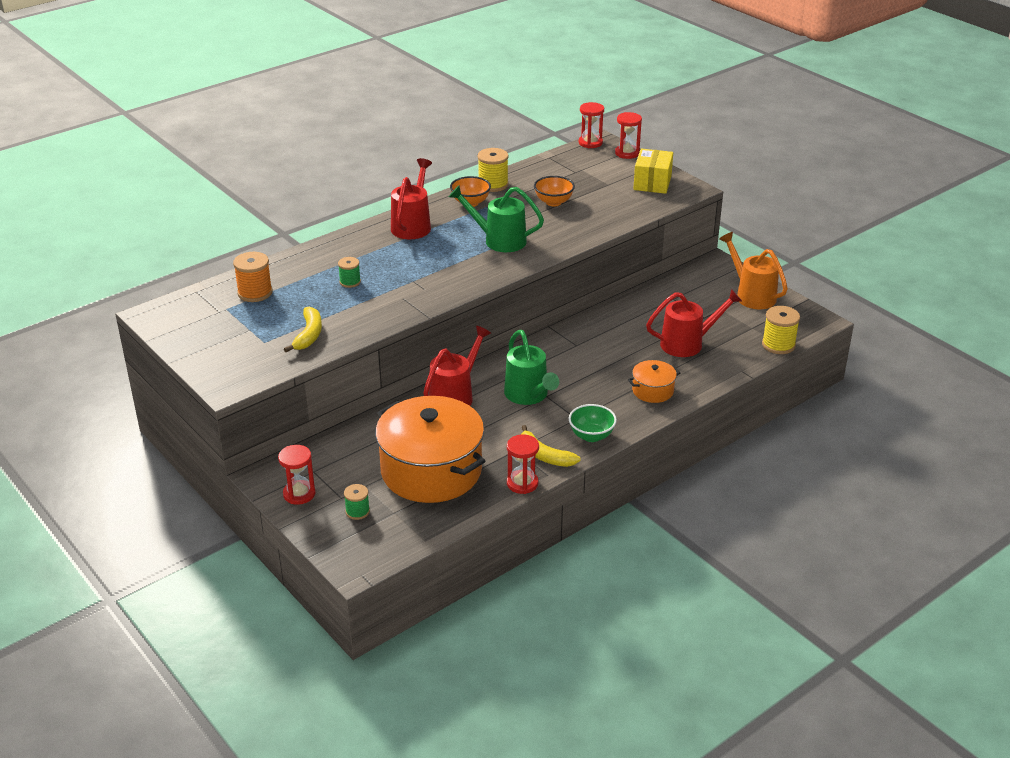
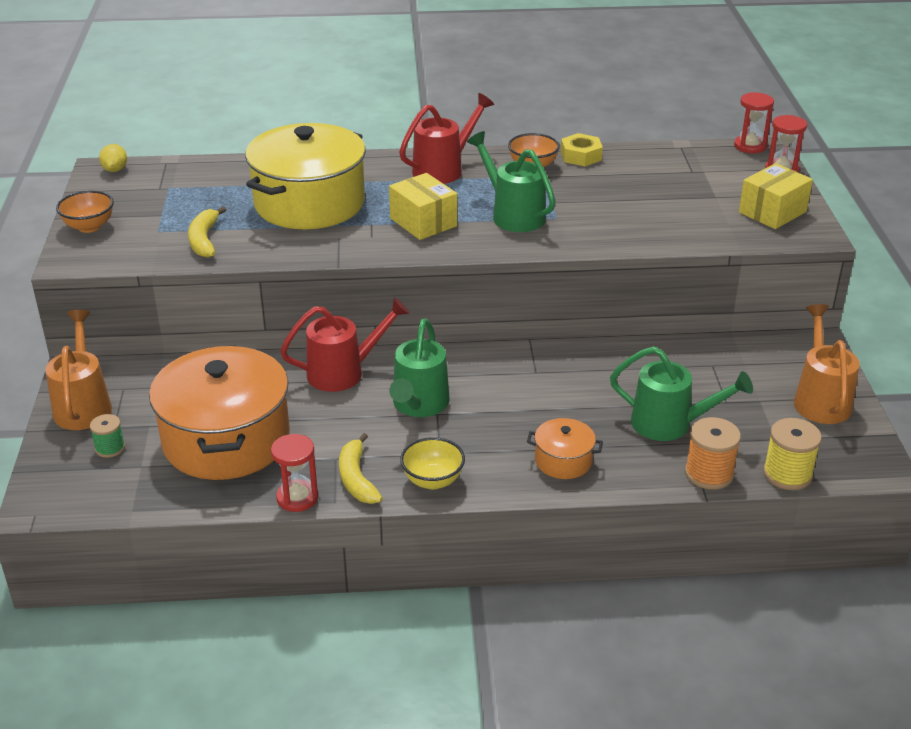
camera: 35 degrees right, 0 degrees up
(163, 311) = (115, 170): none -> yellow lemon
(255, 293) = (212, 182): orange spool -> orange spool (709, 474)
(299, 494) = (83, 405): red hourglass -> orange watering can
(309, 335) = (204, 240): yellow banana -> yellow banana turned 135 degrees clockwise
(350, 282) = (309, 203): green spool -> yellow pot
(447, 266) = (423, 222): none -> yellow box
(493, 185) = (581, 156): yellow spool -> yellow nut
(553, 202) = (625, 195): orange bowl -> orange bowl (89, 227)
(591, 436) = (432, 480): green bowl -> yellow bowl
(688, 343) = (670, 424): red watering can -> green watering can

